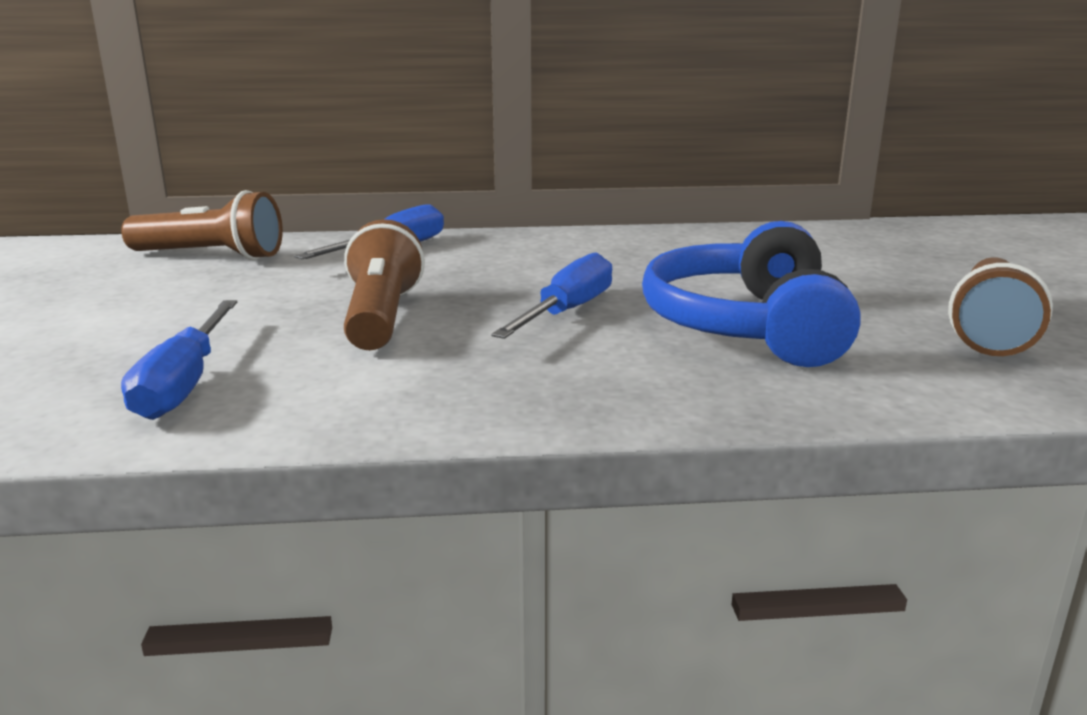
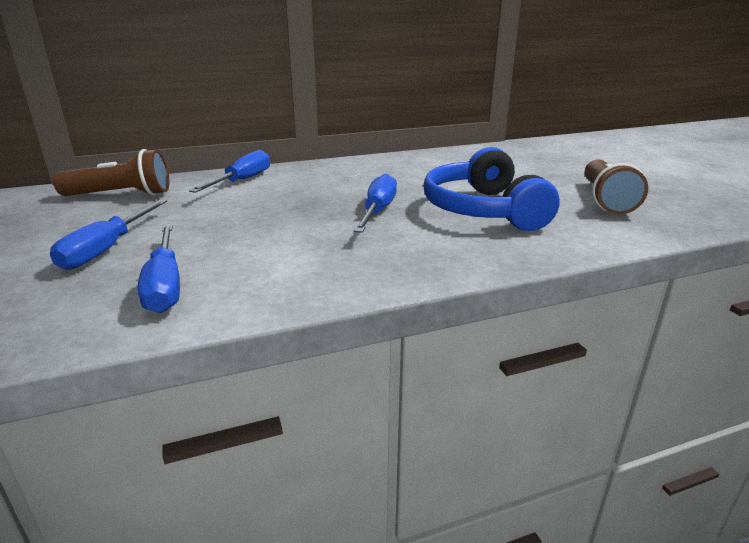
camera: 15 degrees left, 5 degrees up
(144, 326) = (107, 249): none -> blue screwdriver
(382, 317) = (266, 226): brown flashlight -> none

